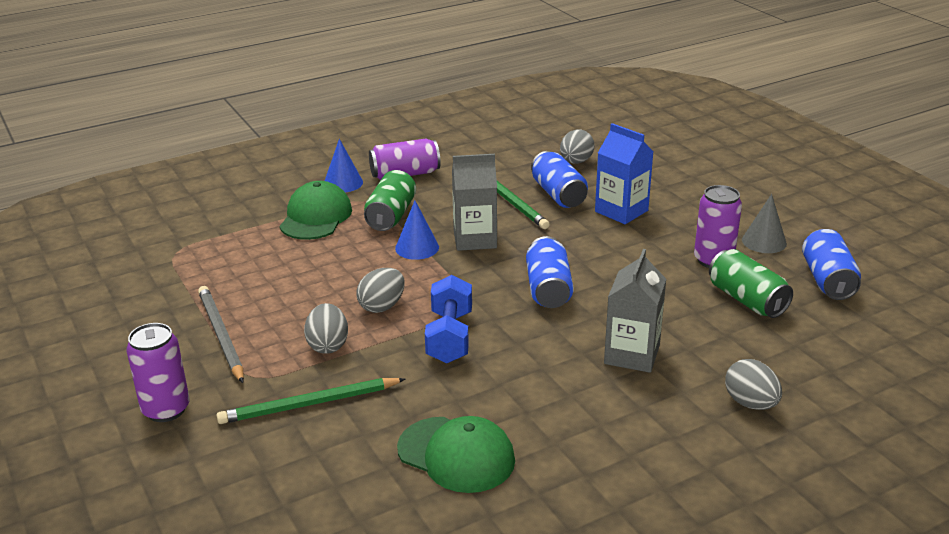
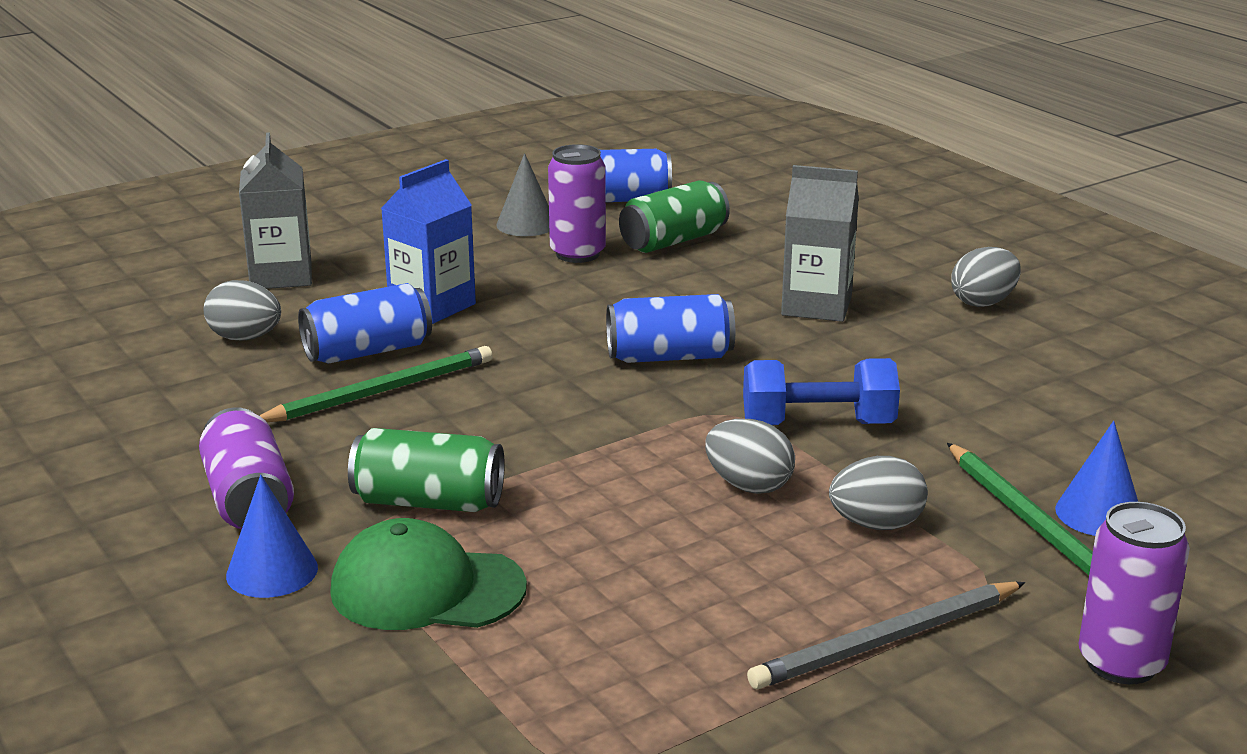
camera: 95 degrees left, 5 degrees down
(417, 248) = (552, 467): blue cone -> blue cone (1099, 513)
(456, 455) = (1075, 407): green cap -> none
(475, 239) = (521, 416): grey carton -> grey carton (281, 276)
(750, 403) = (887, 250): grey egg -> grey egg (983, 302)

